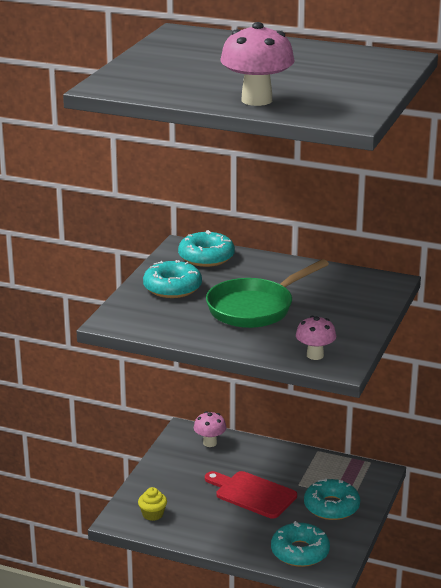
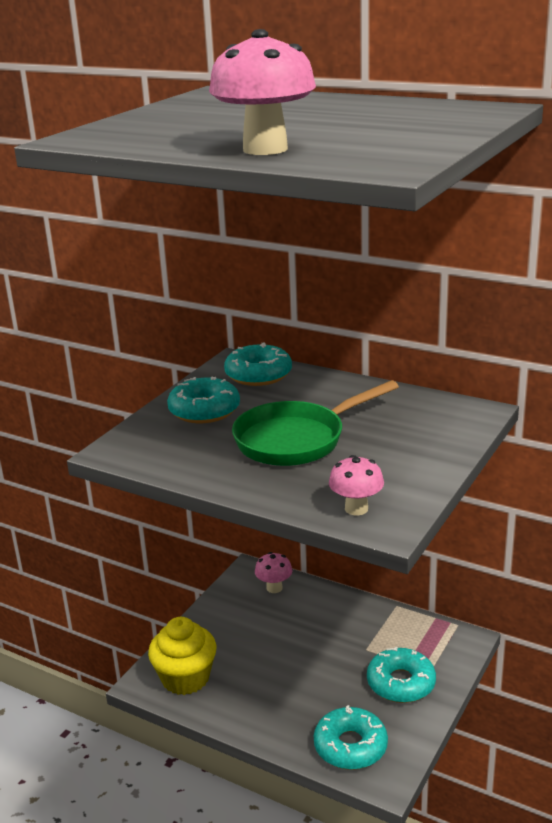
camera: 10 degrees right, 0 degrees up
(152, 514) = (185, 678): yellow cupcake -> yellow cupcake, size x1.95
(252, 494) = (308, 658): red cutting board -> none

